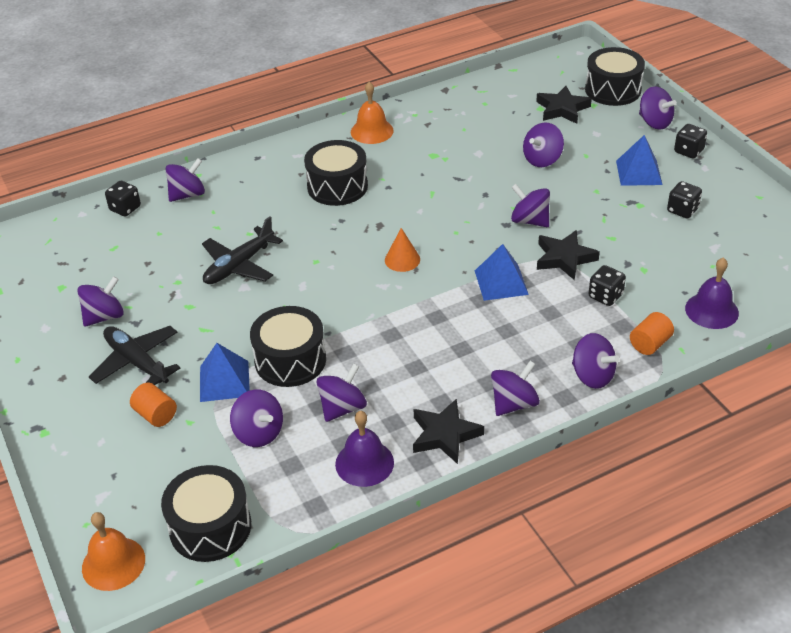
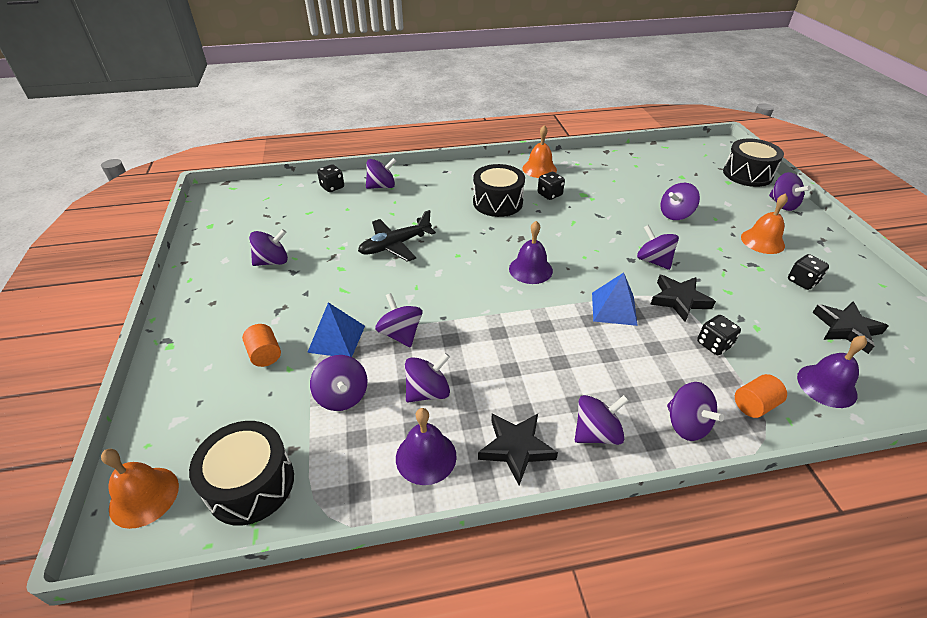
camera: 15 degrees right, 0 degrees up
(136, 362) = (276, 304): black plane -> none
(290, 360) = (400, 334): black drum -> purple spinning top
(402, 259) = (530, 269): orange cone -> purple bell
(562, 109) = (700, 180): black star -> black star (846, 329)
(638, 172) = (762, 241): blue pyramid -> orange bell
(688, 151) = (812, 233): black dice -> black dice (549, 194)

